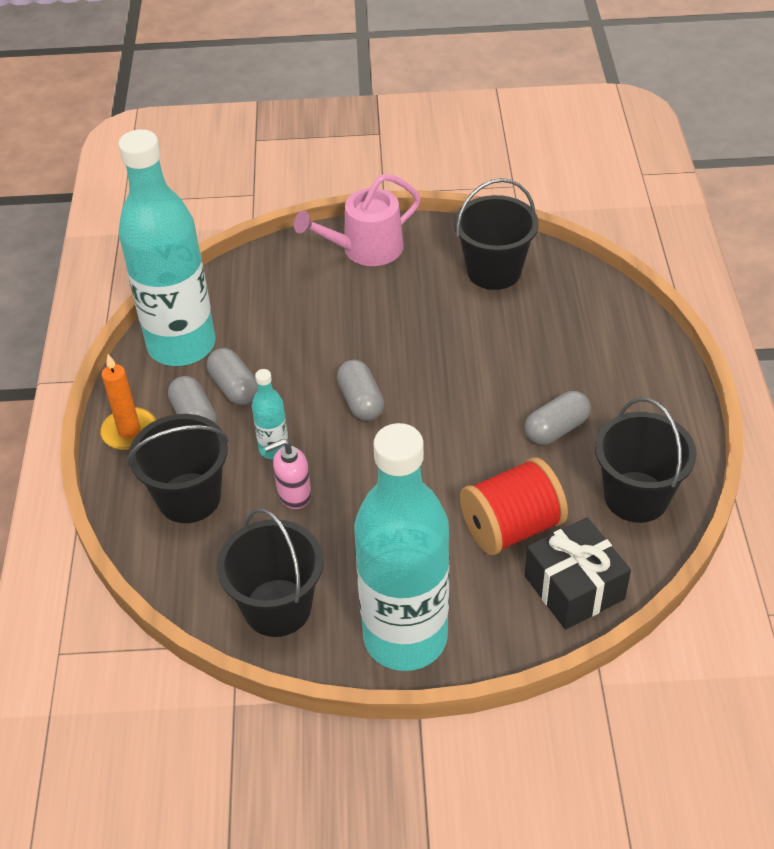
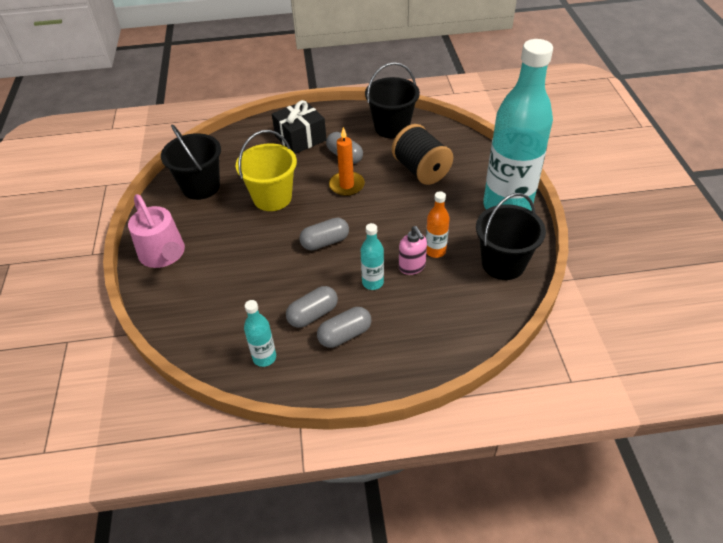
camera: 95 degrees left, 0 degrees up
(129, 432) = (363, 376): orange candle -> orange candle (346, 185)
(181, 345) = (264, 357): turquoise bottle -> turquoise bottle, size x0.41
(189, 498) = (424, 324): black bucket -> none
(320, 526) = (435, 251): none -> orange bottle
(462, 345) = (272, 198): none -> yellow bucket
(511, 528) = (421, 170): red spool -> black spool
(574, 587) = (456, 147): black gift -> black gift (300, 138)

